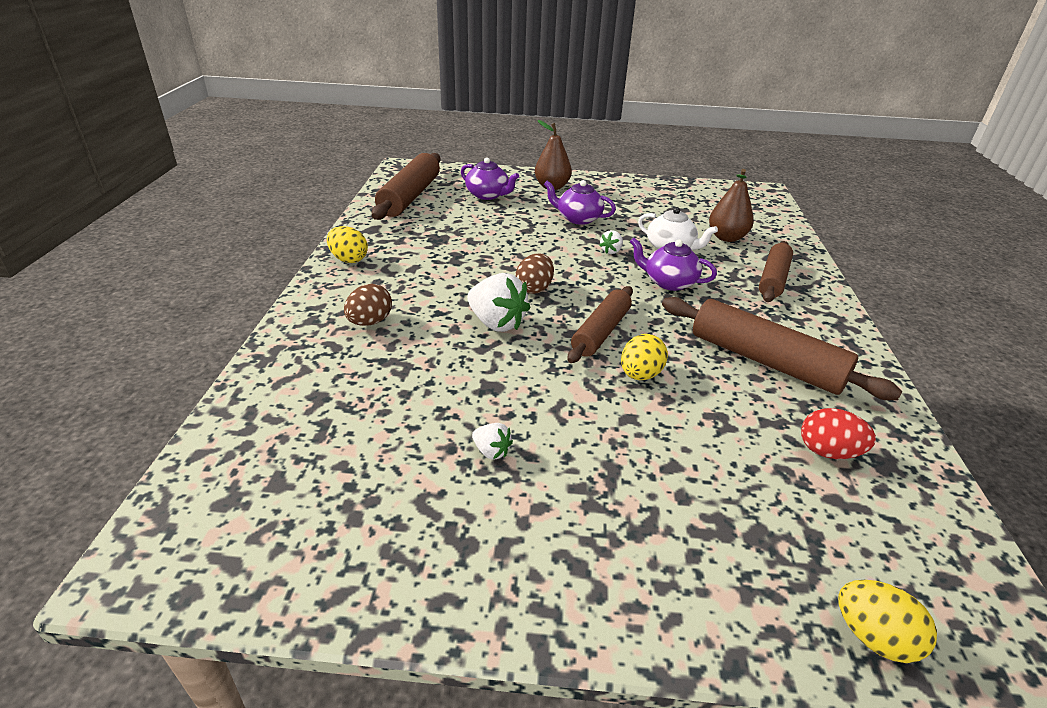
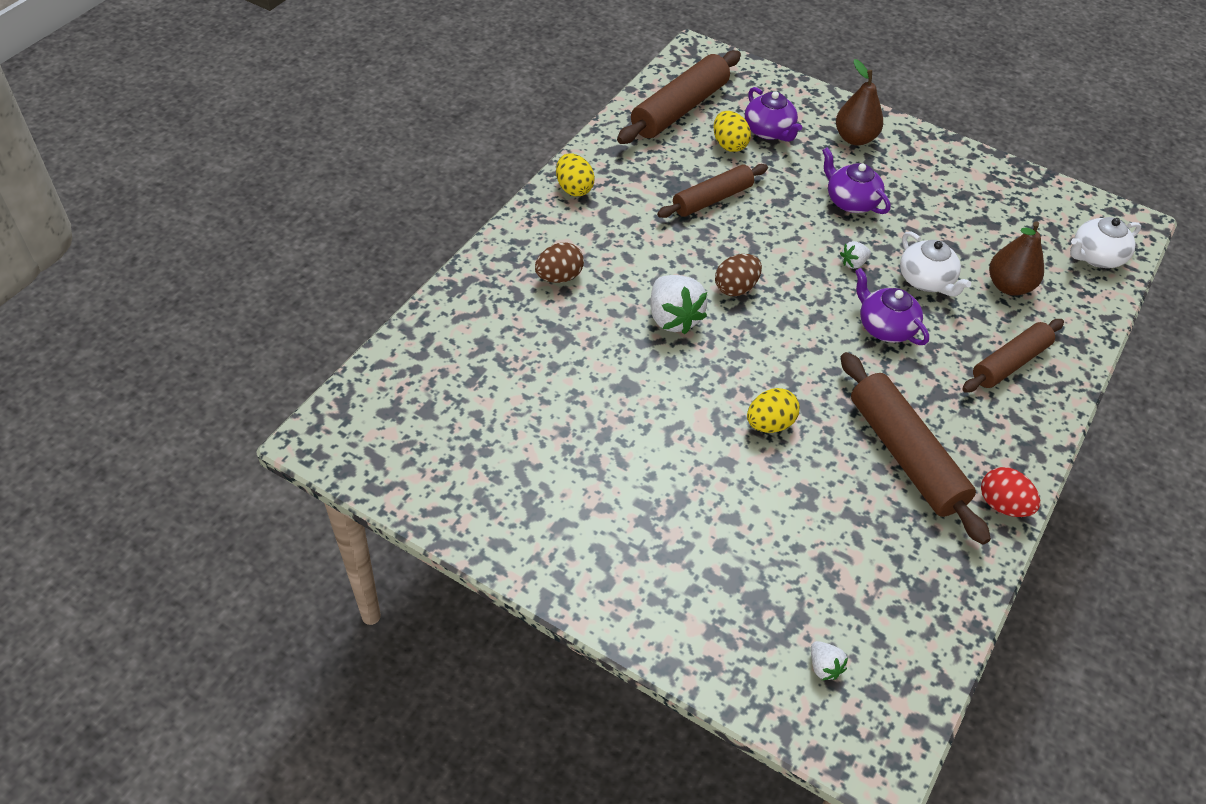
camera: 25 degrees right, 15 degrees up
(491, 451) = (594, 447): white strawberry -> white strawberry (824, 667)
(601, 332) = (766, 364): brown rolling pin -> brown rolling pin (712, 199)
(761, 210) = (1096, 257): none -> white teapot
(828, 452) = (880, 562): red egg -> red egg (1002, 505)
(873, 637) = (778, 697): yellow egg -> yellow egg (729, 145)

